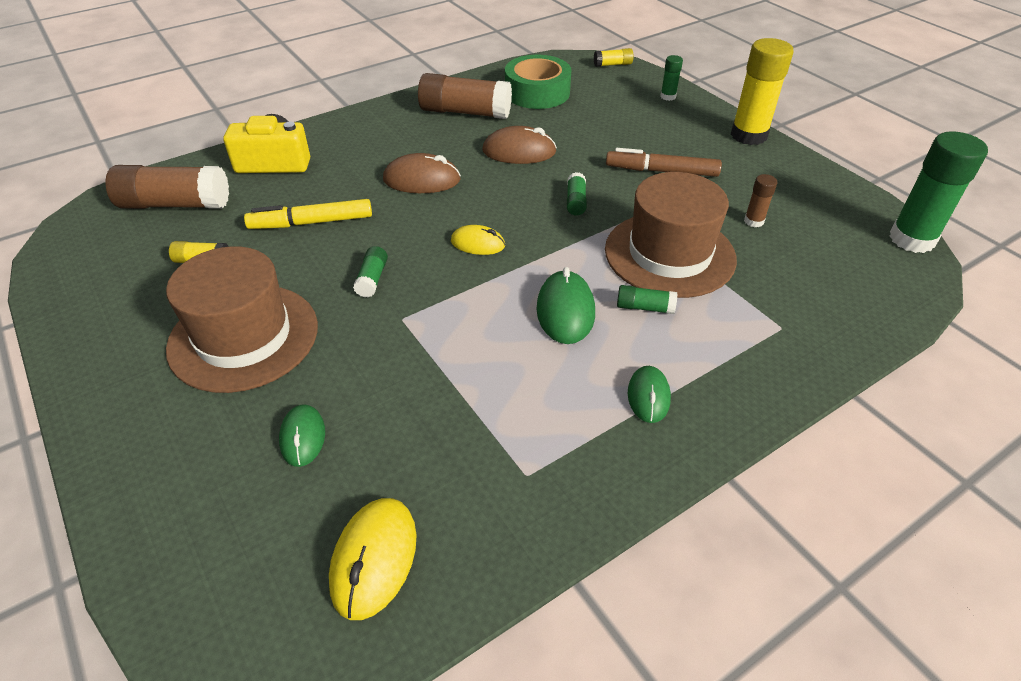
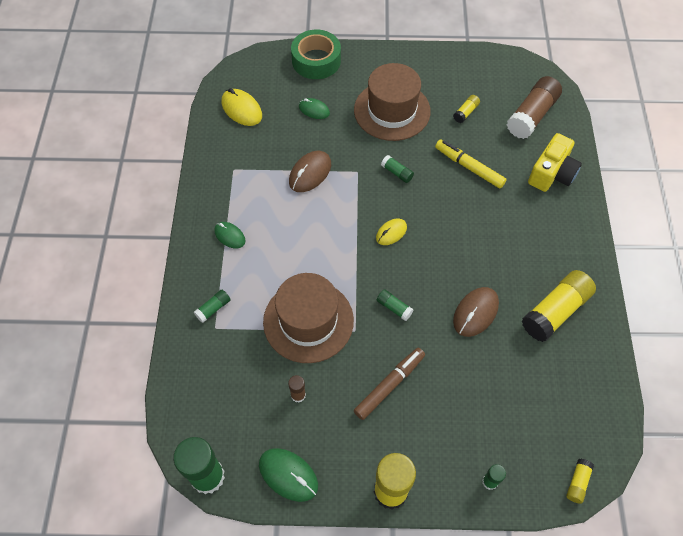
camera: 125 degrees right, 15 degrees up
(311, 222) = (469, 167): yellow marker -> yellow marker turned 75 degrees counterclockwise
(422, 180) = (478, 239): brown mouse -> brown mouse (310, 173)
(465, 112) = (555, 311): brown glue stick -> yellow glue stick
(537, 92) = (558, 382): green tape -> green tape (316, 61)
(565, 311) = (307, 239): green mouse -> green mouse (288, 475)
(644, 307) = (280, 276): green glue stick -> green glue stick (213, 309)

